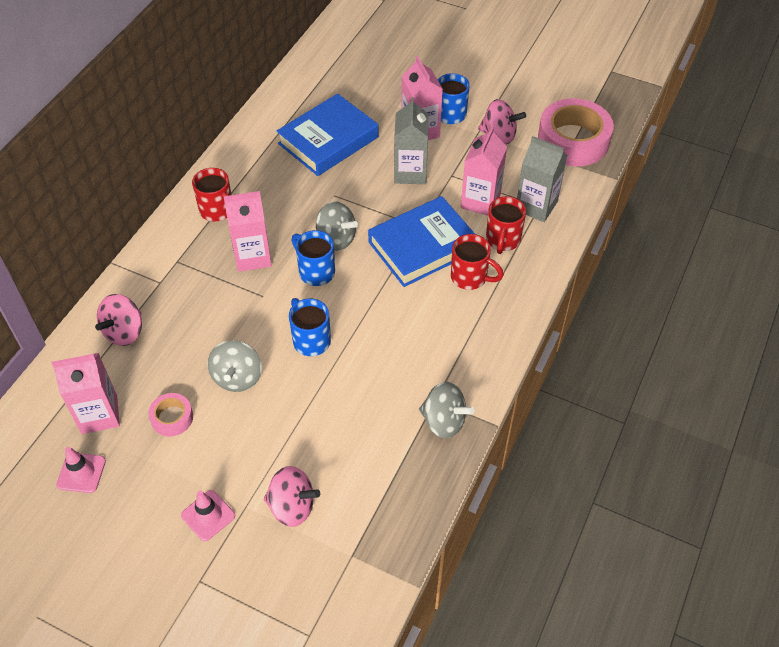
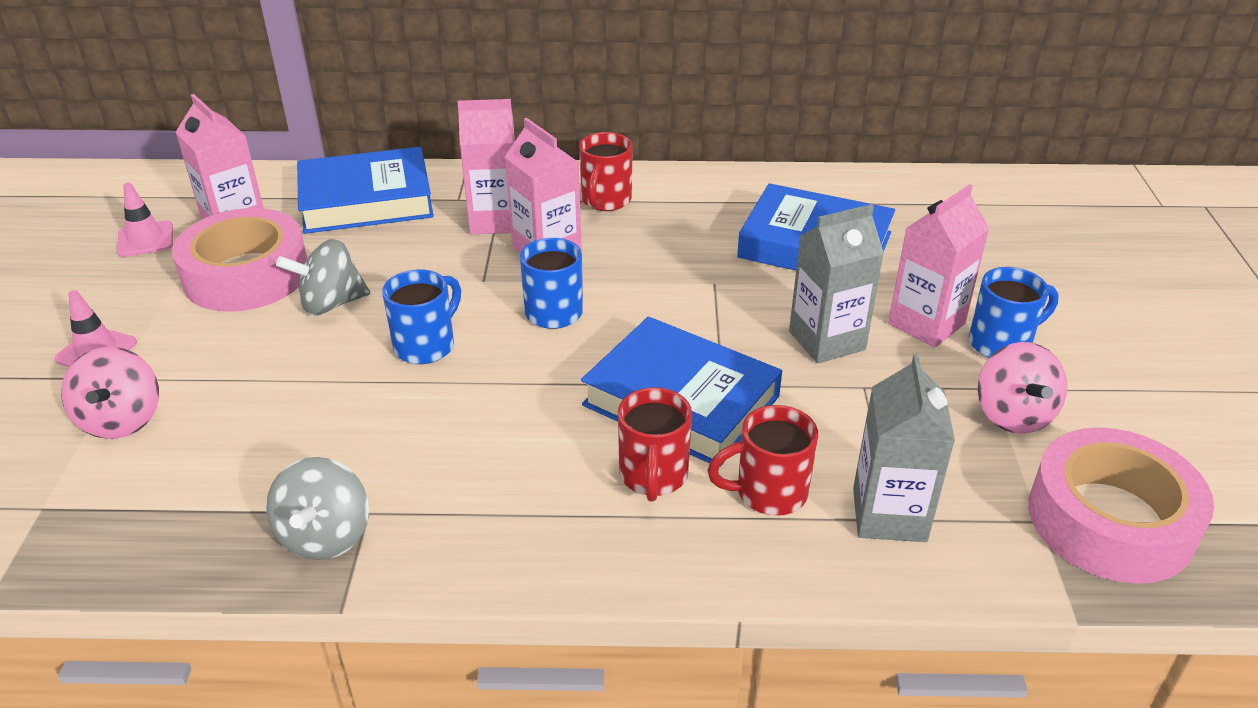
camera: 65 degrees right, 15 degrees down
(124, 332) = (366, 200): pink spinning top -> blue book
(172, 418) = (246, 274): pink tape -> pink tape, size x2.10
(336, 239) = (630, 310): grey spinning top -> none
(480, 201) = (836, 438): pink carton -> pink carton (495, 220)

